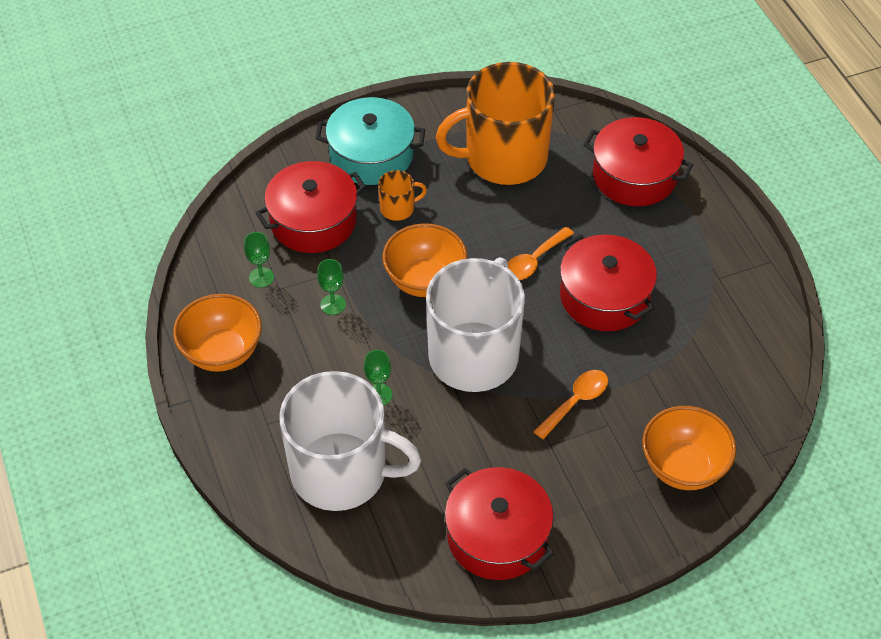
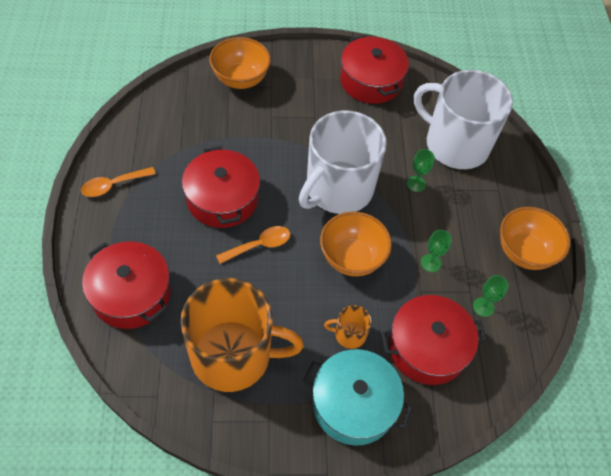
camera: 165 degrees left, 5 degrees up
(576, 402) = (284, 136): orange spoon -> orange spoon (113, 185)

